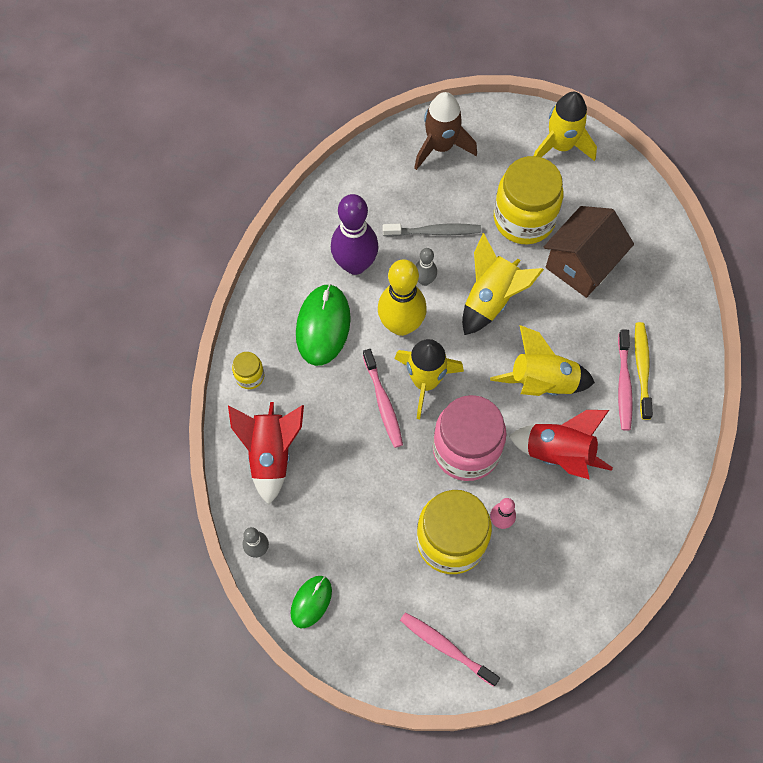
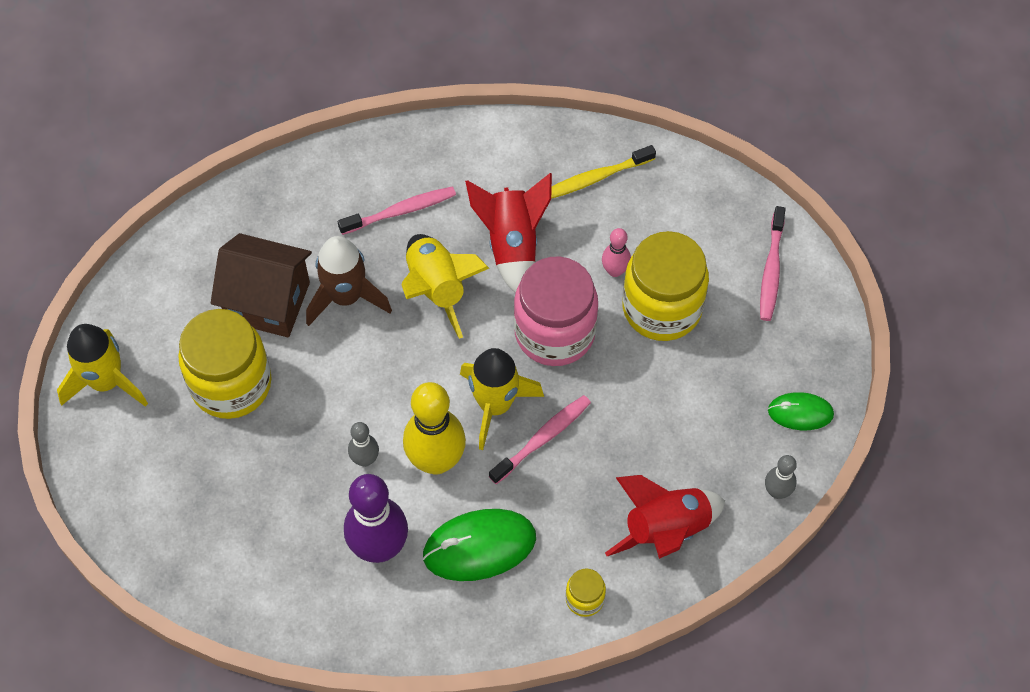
camera: 115 degrees left, 5 degrees down
(434, 232) = (293, 476): grey toothbrush -> none
(441, 146) = (162, 519): brown rocket -> brown rocket (346, 297)
(491, 299) = (357, 378): yellow rocket -> none
(642, 369) = (373, 200): yellow toothbrush -> yellow toothbrush (595, 178)

